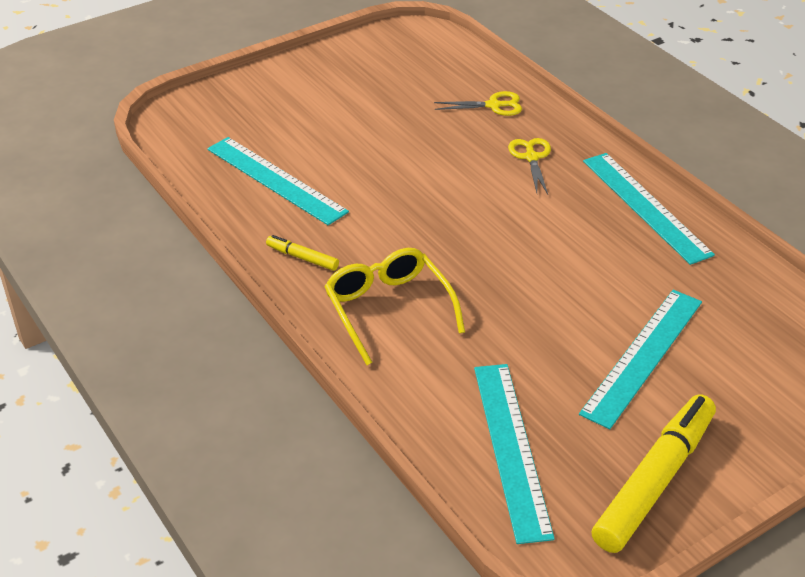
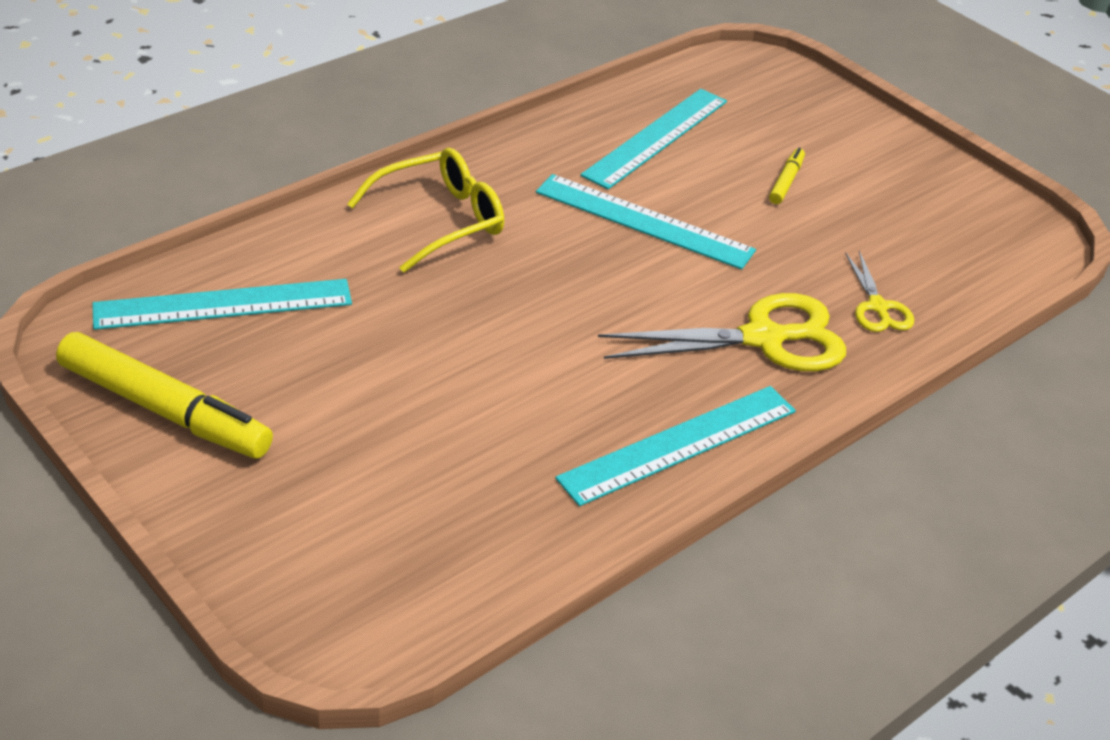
camera: 80 degrees right, 0 degrees up
(302, 258) = (520, 161): yellow marker -> yellow marker (786, 181)
(531, 157) = (763, 338): yellow scissors -> yellow scissors, size x1.88
(643, 356) = (370, 417): turquoise ruler -> turquoise ruler (644, 221)

